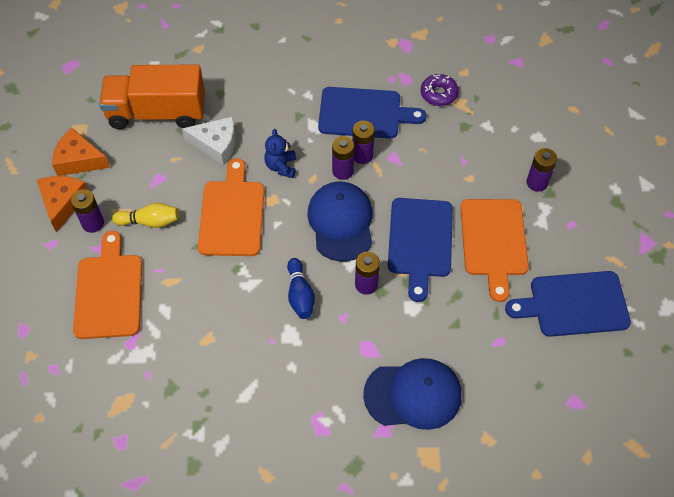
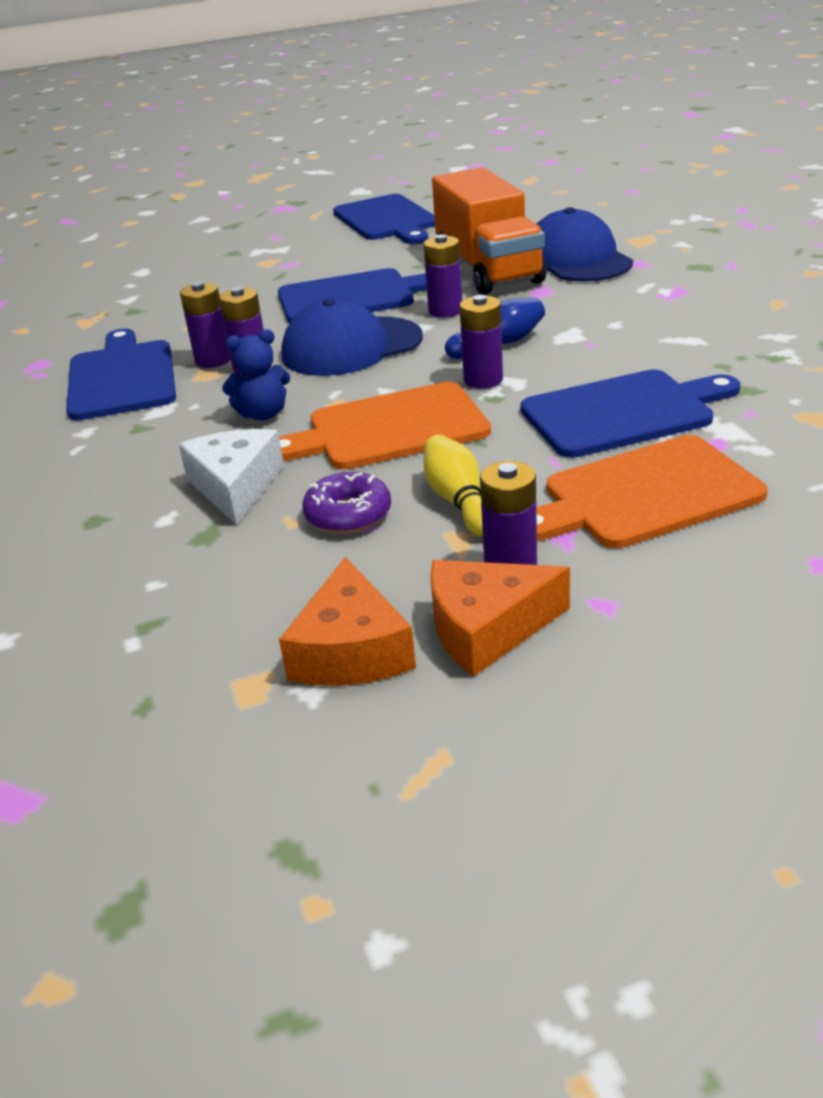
camera: 105 degrees left, 25 degrees down
(157, 112) = (166, 583): orange truck -> orange truck (488, 270)
(184, 318) = (623, 413): none -> blue cutting board
(438, 94) = (70, 336): purple donut -> purple donut (348, 514)
(493, 241) = (325, 263): orange cutting board -> none
(537, 182) = (219, 260): purple battery -> purple battery (483, 380)

